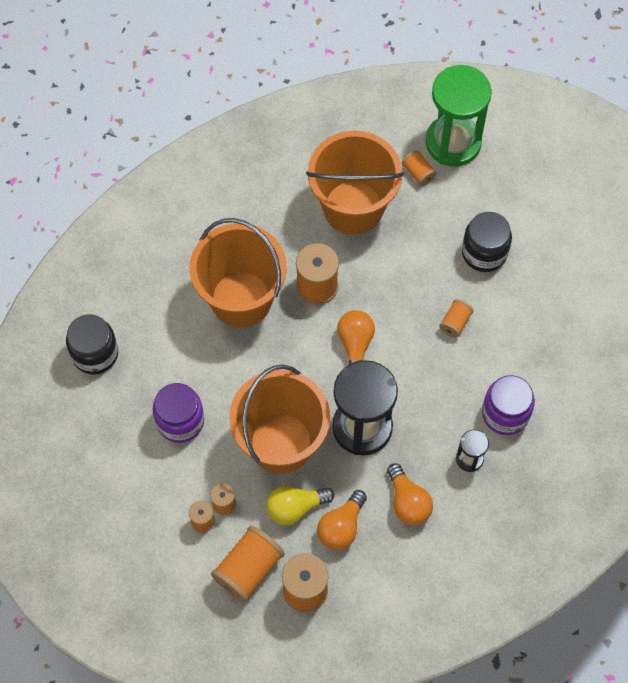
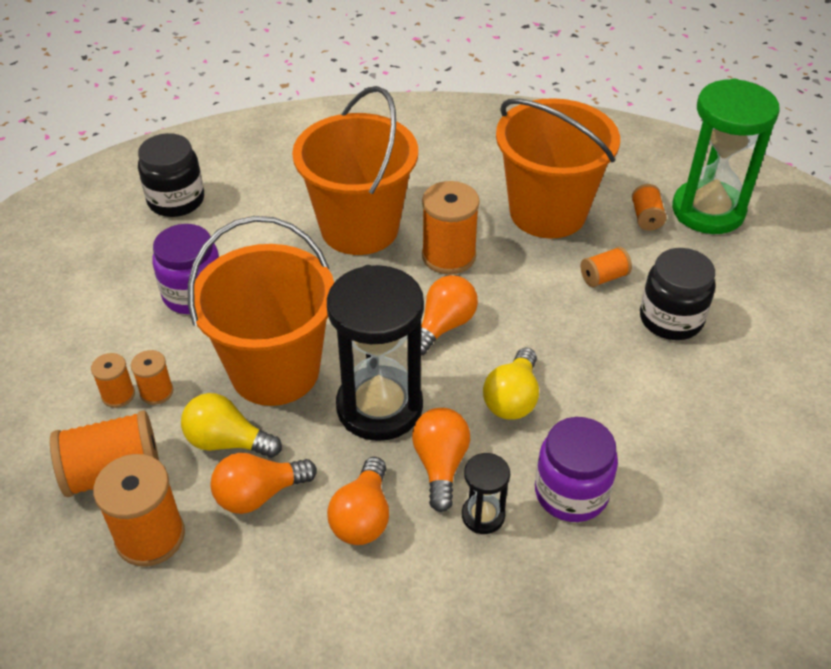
camera: 35 degrees right, 20 degrees down
(425, 442) = (440, 465): none -> orange light bulb
(432, 372) = (512, 398): none -> yellow light bulb
(455, 322) = (581, 366): orange spool -> orange spool (604, 277)

